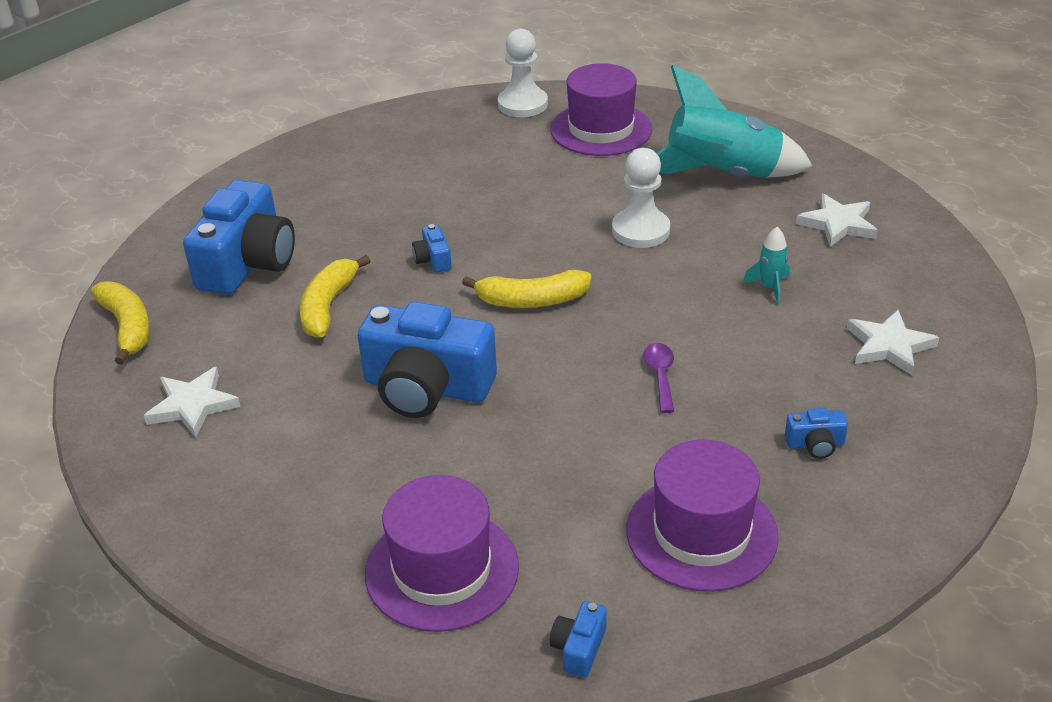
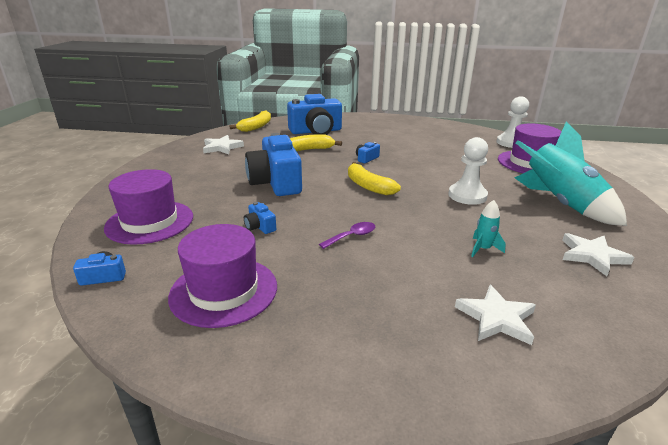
camera: 55 degrees right, 10 degrees down
(815, 444) = (348, 313): blue camera -> blue camera (260, 227)

